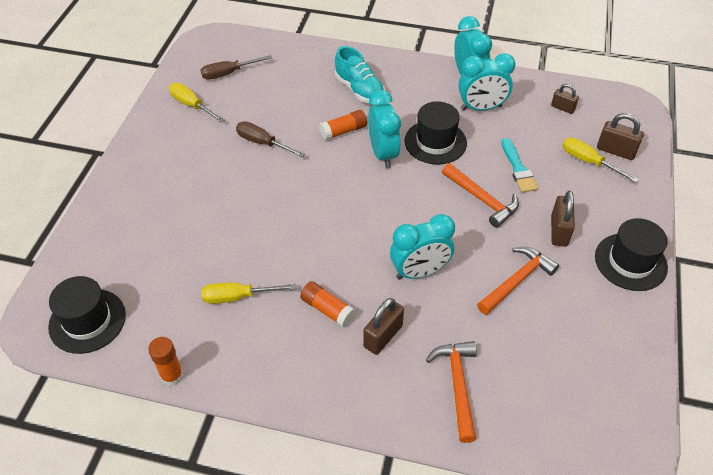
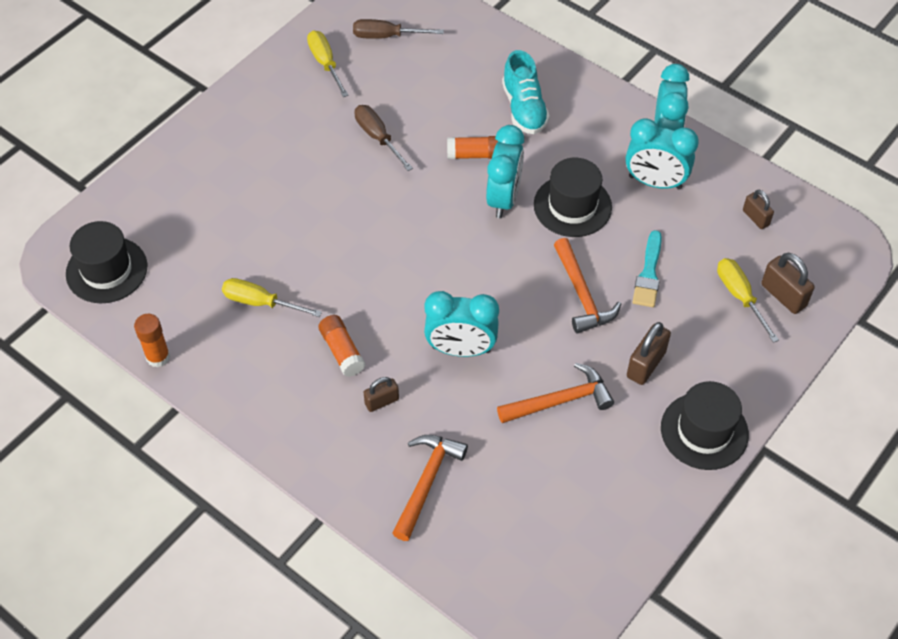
camera: 25 degrees right, 5 degrees up
(383, 336) = (381, 401): brown padlock -> brown padlock, size x0.65

